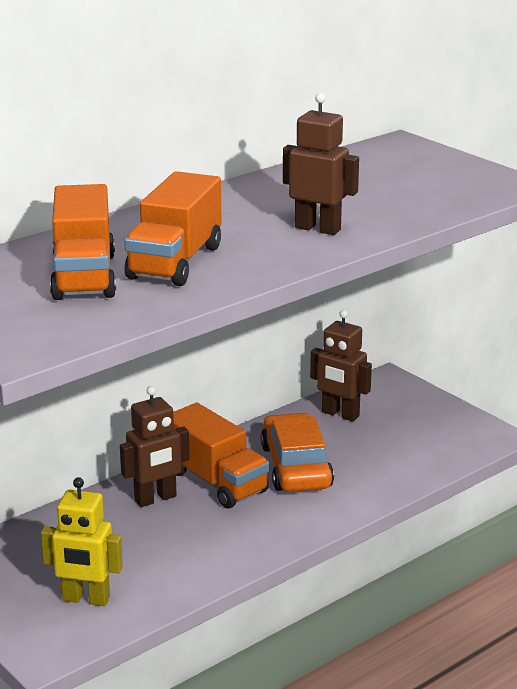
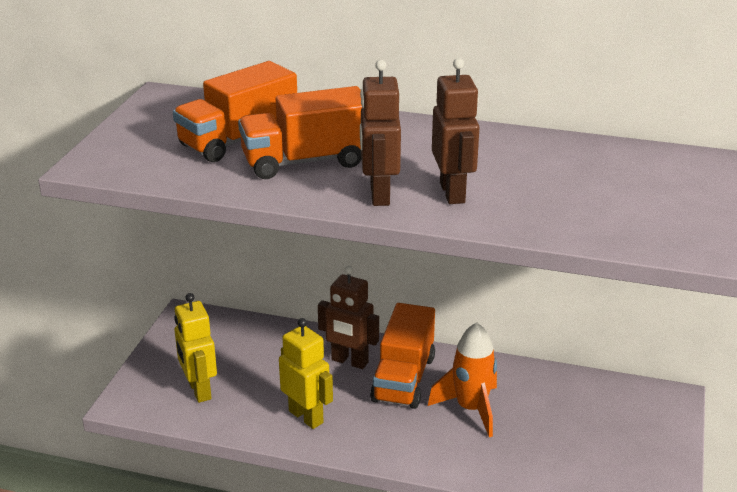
camera: 55 degrees right, 5 degrees up
(204, 552) = (306, 417): none -> yellow robot
(296, 467) = (471, 409): orange car -> orange rocket
(340, 414) = (578, 396): brown robot -> brown robot (379, 195)

